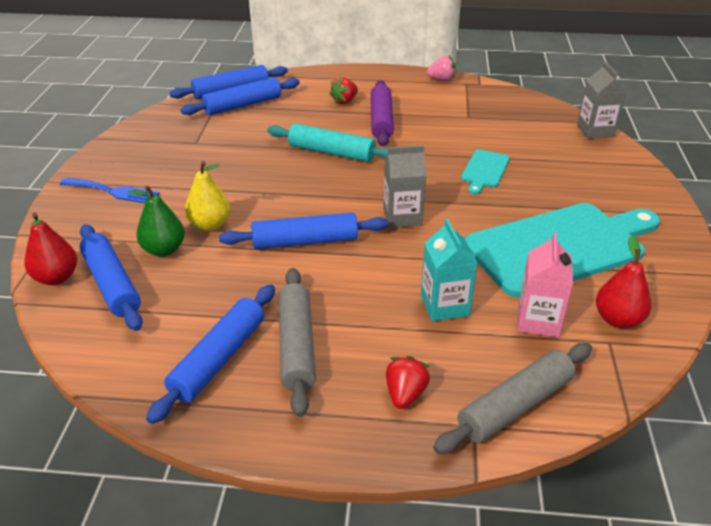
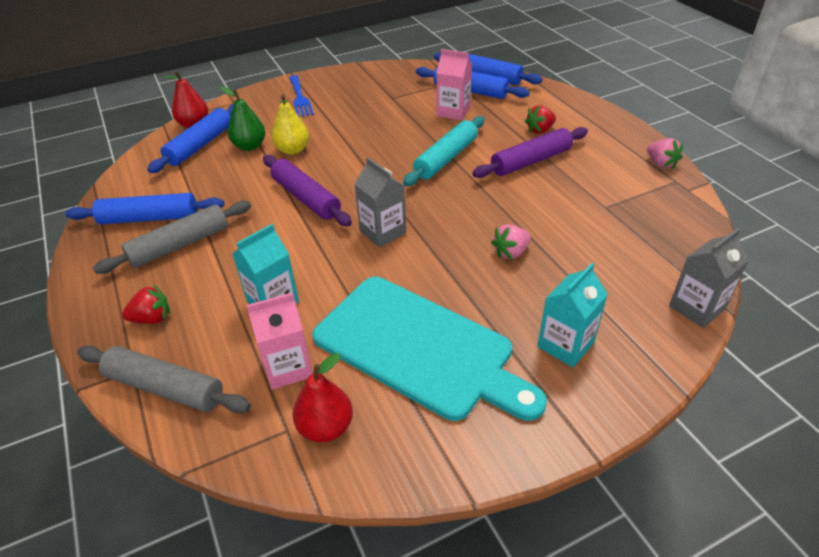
camera: 60 degrees right, 5 degrees up
(265, 124) = (453, 112): none -> pink carton
(305, 241) = (306, 198): blue rolling pin -> purple rolling pin
(331, 152) = (446, 158): turquoise rolling pin -> turquoise rolling pin turned 45 degrees clockwise
(344, 101) = (540, 130): red strawberry -> red strawberry turned 45 degrees counterclockwise
(484, 170) = (511, 252): turquoise cutting board -> pink strawberry
(597, 187) = (565, 345): none -> turquoise carton

